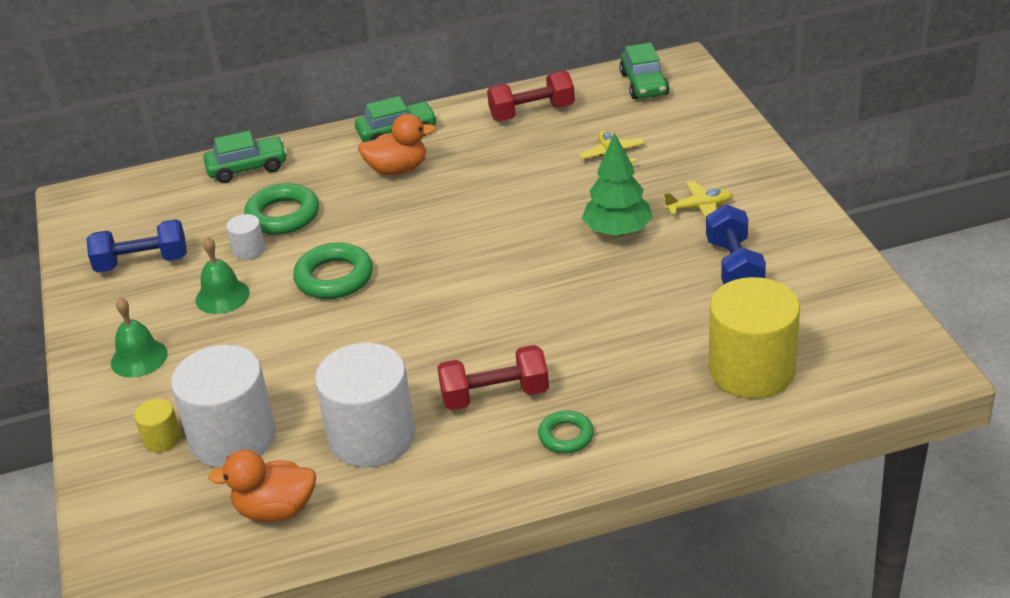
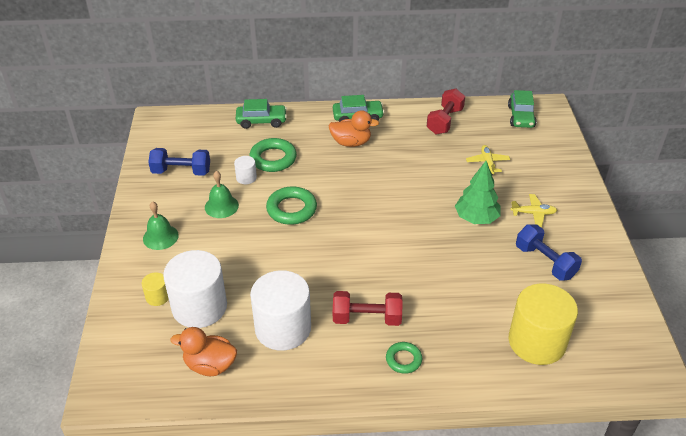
camera: 10 degrees right, 5 degrees up
(532, 112) = (445, 121): red dumbbell -> red dumbbell turned 60 degrees counterclockwise
(734, 266) = (545, 262): blue dumbbell -> blue dumbbell turned 45 degrees counterclockwise

